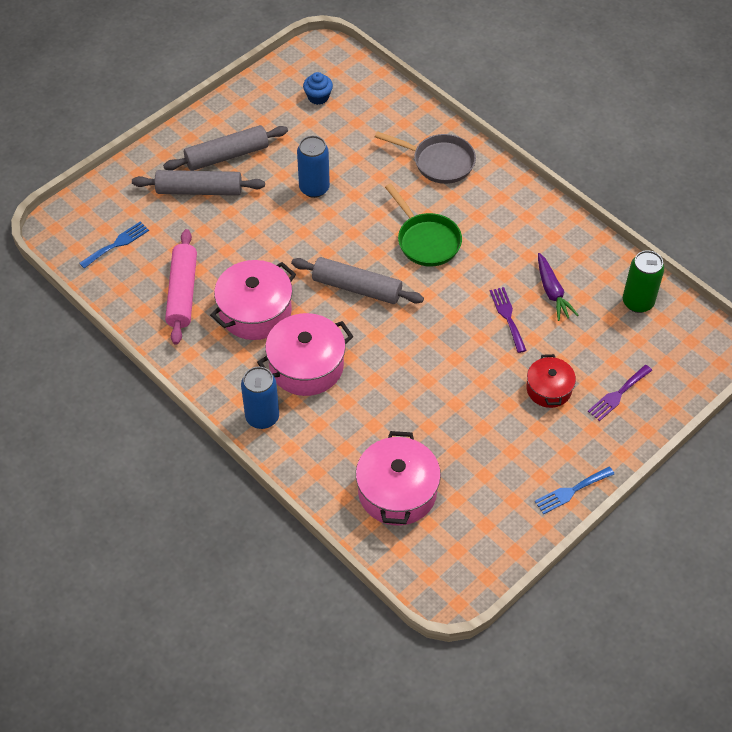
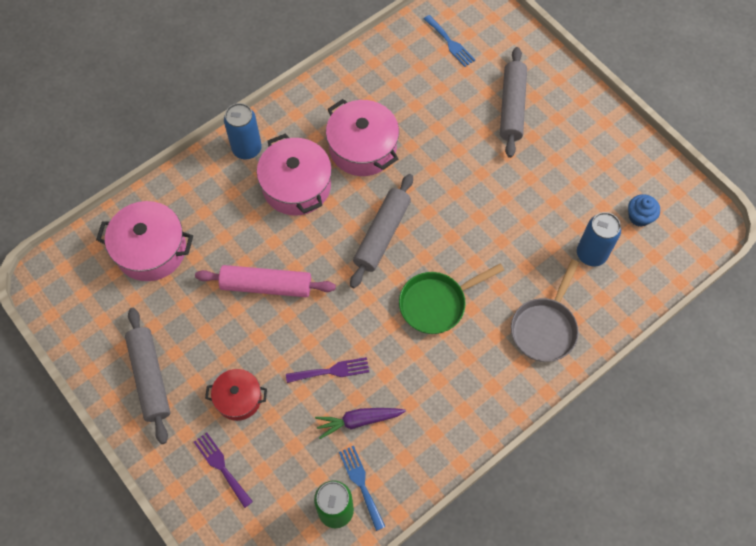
camera: 95 degrees right, 10 degrees up
(182, 292) = (390, 92): pink rolling pin -> pink rolling pin (266, 286)
(227, 155) = (556, 131): grey rolling pin -> grey rolling pin (150, 377)
(314, 188) = (511, 205): blue can -> blue can (591, 254)
(571, 491) = (120, 401): blue fork -> blue fork (361, 484)

